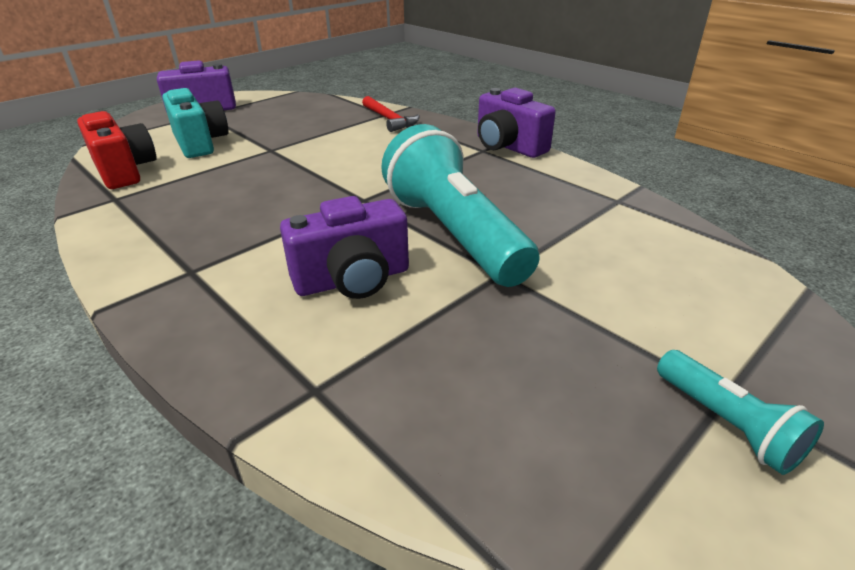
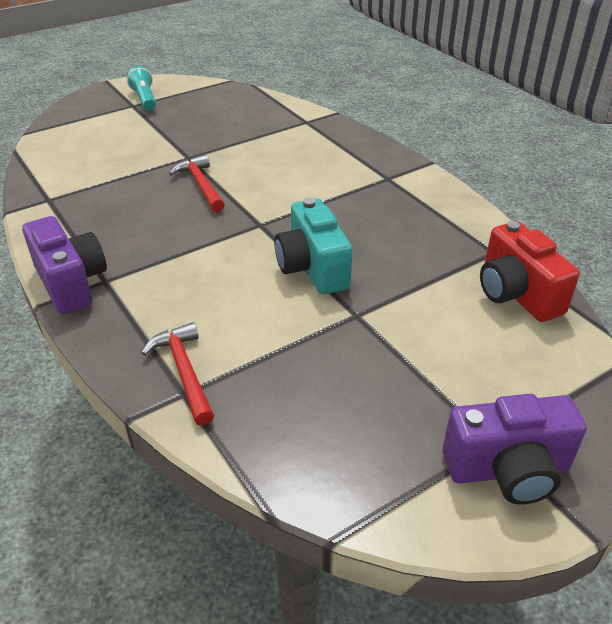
camera: 170 degrees left, 5 degrees up
(200, 143) = (455, 343): turquoise camera -> turquoise camera (312, 268)
(353, 280) = (281, 162): purple camera -> none
(454, 234) = (201, 185): turquoise flashlight -> red hammer

